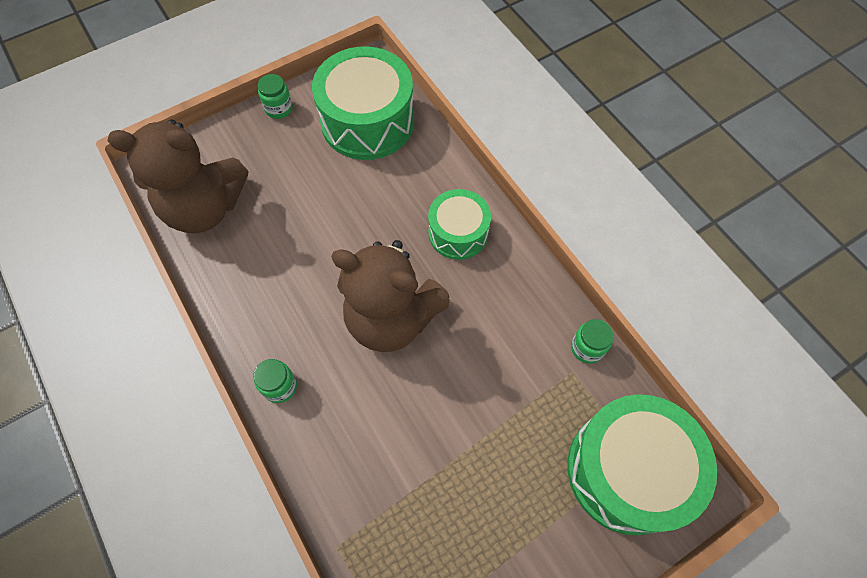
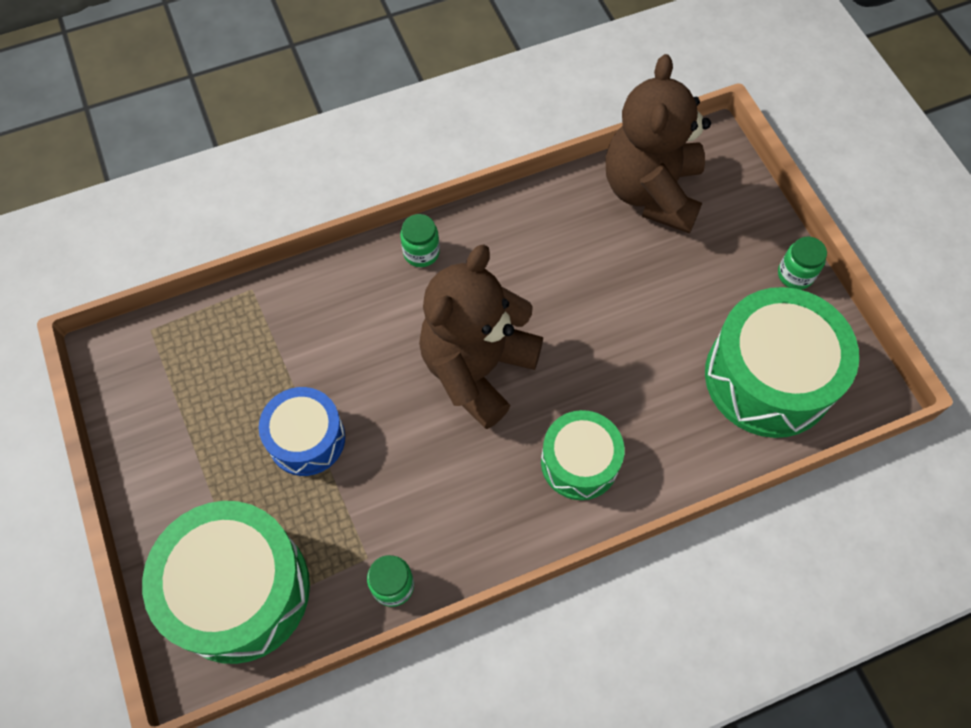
camera: 100 degrees right, 0 degrees up
(483, 448) = (306, 439): none -> blue drum

